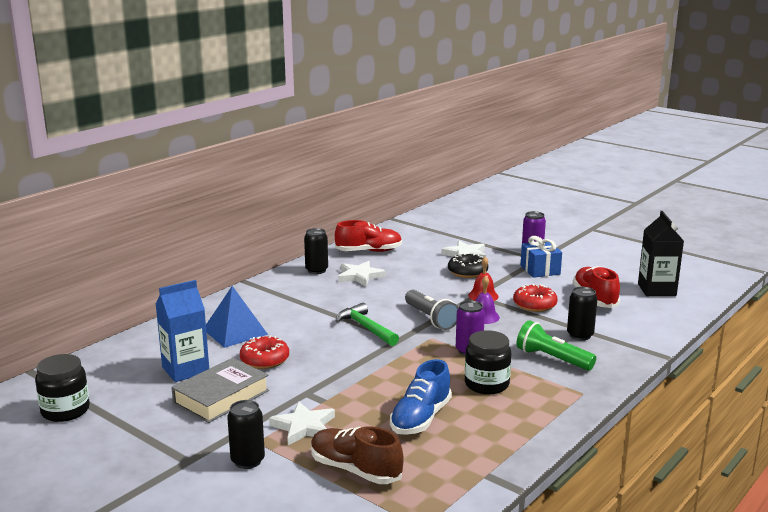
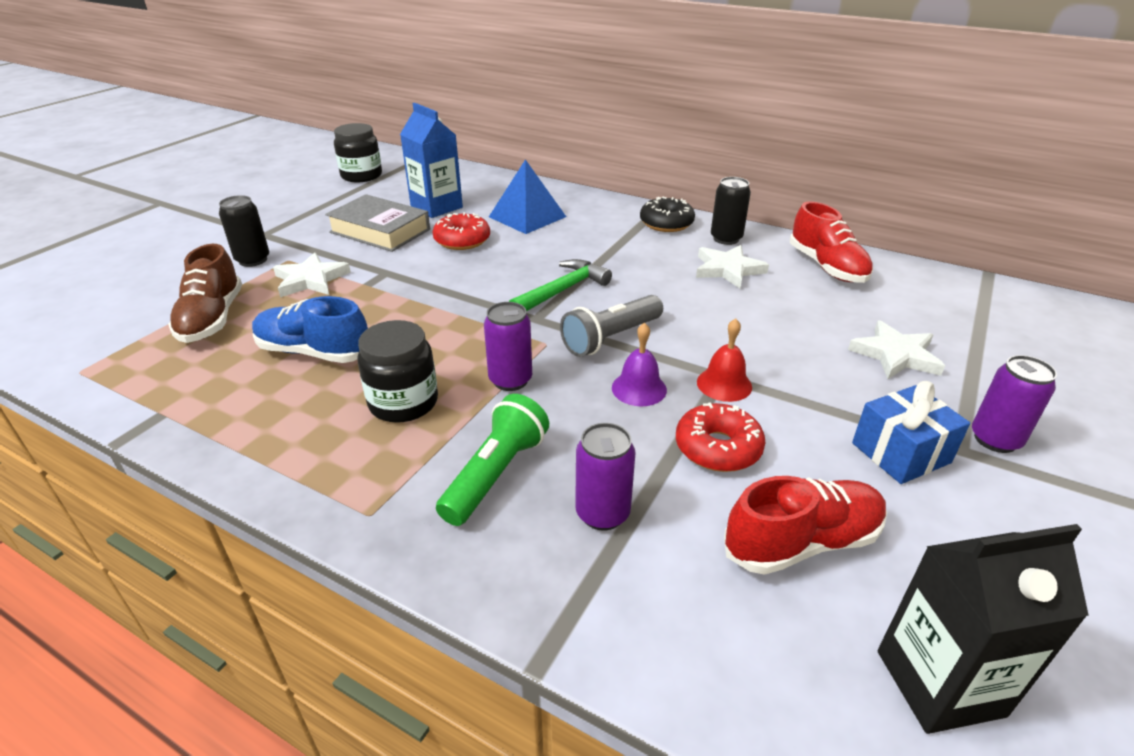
camera: 80 degrees right, 15 degrees up
(355, 470) = (212, 319): brown shoe -> brown shoe turned 150 degrees clockwise
(467, 272) = (817, 362): black donut -> black donut (666, 223)
(580, 335) = (602, 513): black can -> purple can

